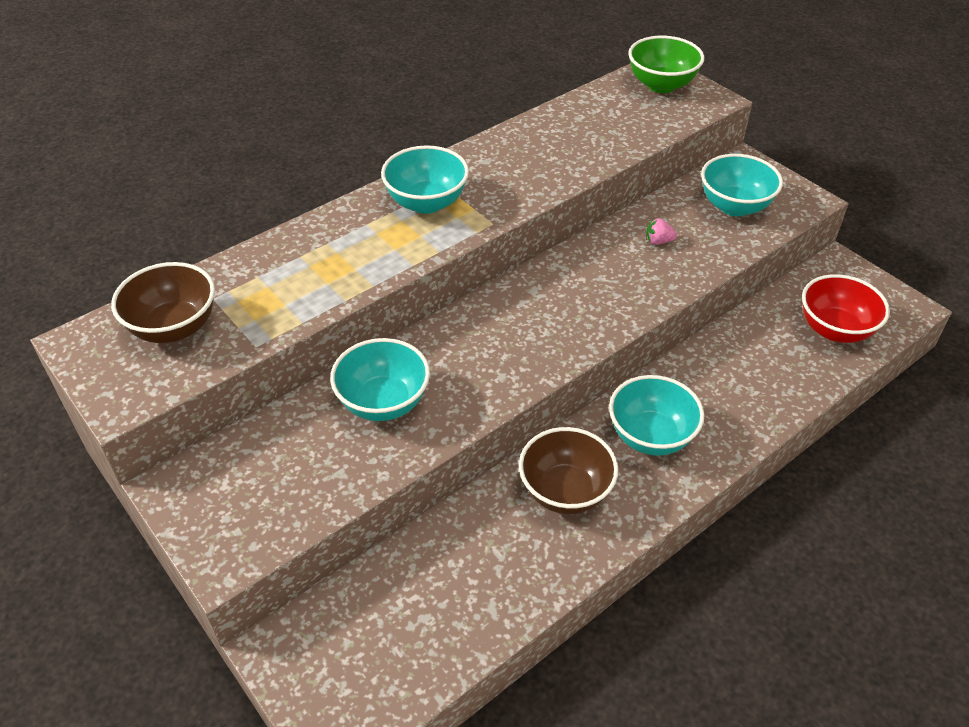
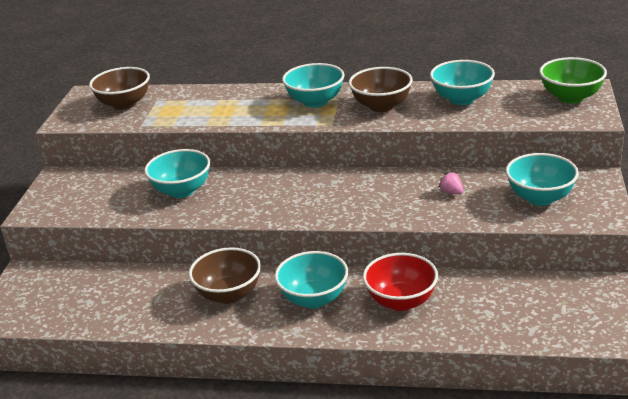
camera: 50 degrees right, 15 degrees down
(507, 175) = (381, 106): none -> brown bowl
(572, 130) = (462, 99): none -> turquoise bowl
(835, 330) = (532, 317): red bowl -> red bowl (401, 301)

